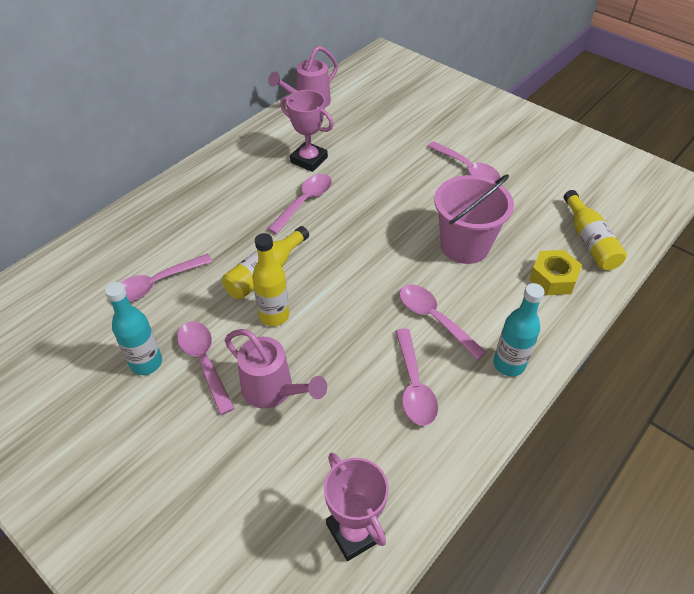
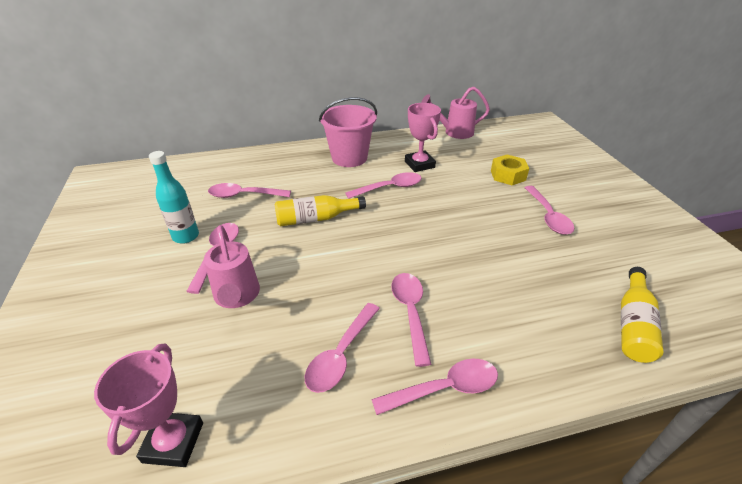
camera: 35 degrees right, 10 degrees down
(274, 316) = (292, 248): yellow bottle -> none
(464, 246) = (492, 270): pink bucket -> pink bucket (349, 158)
(509, 364) = (445, 388): turquoise bottle -> pink spoon
(553, 278) = (561, 337): yellow nut -> yellow nut (508, 175)

